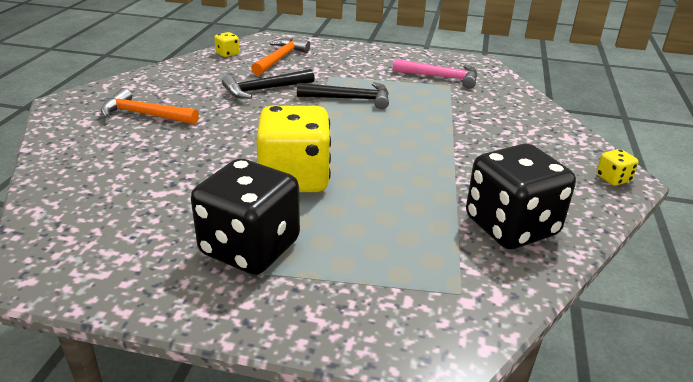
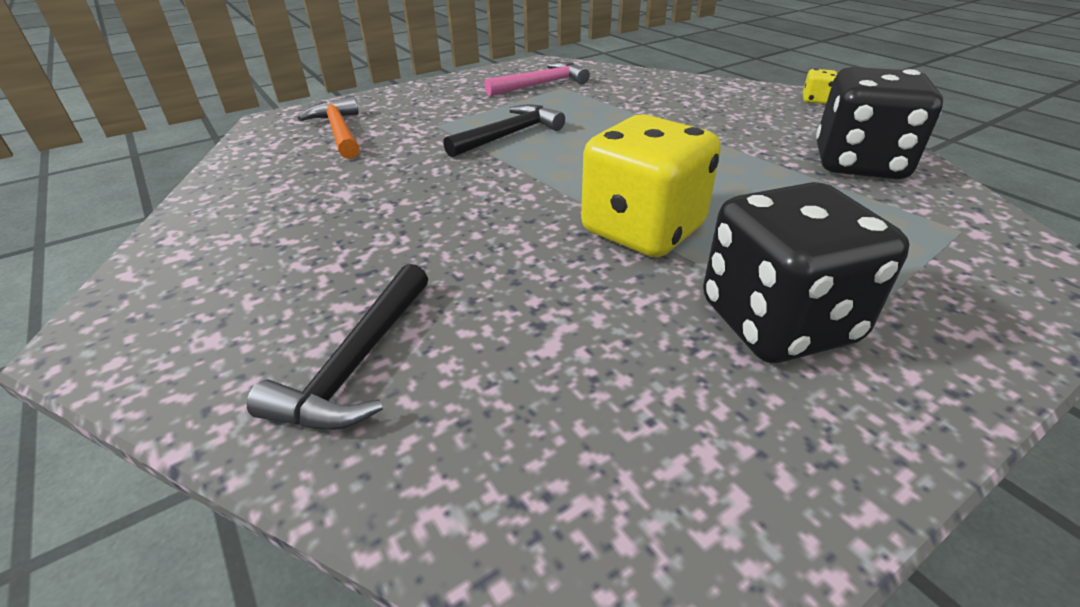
camera: 45 degrees left, 5 degrees up
(144, 114) = (296, 274): orange hammer -> none
(227, 54) = (253, 154): yellow dice -> none
(264, 89) = (396, 168): black hammer -> black hammer (357, 363)

